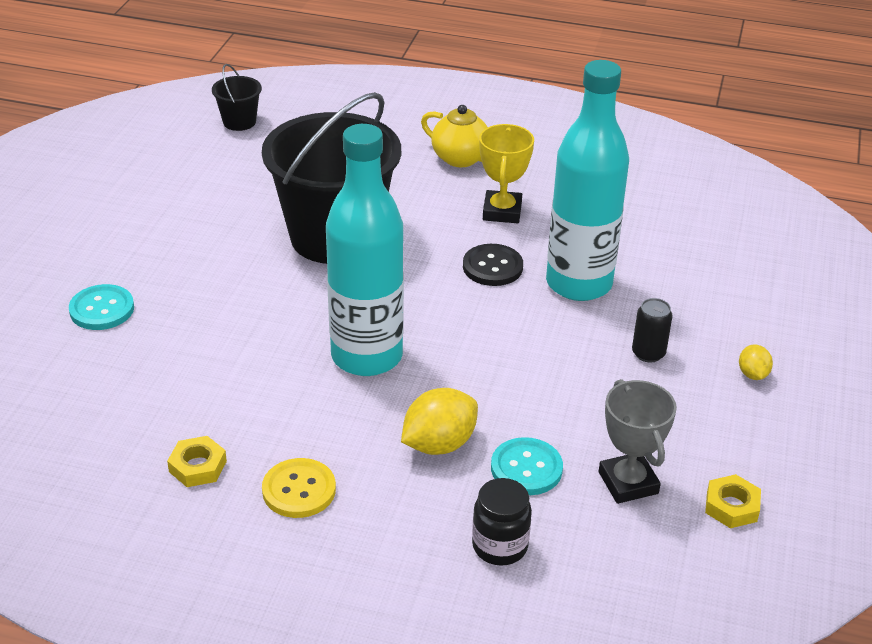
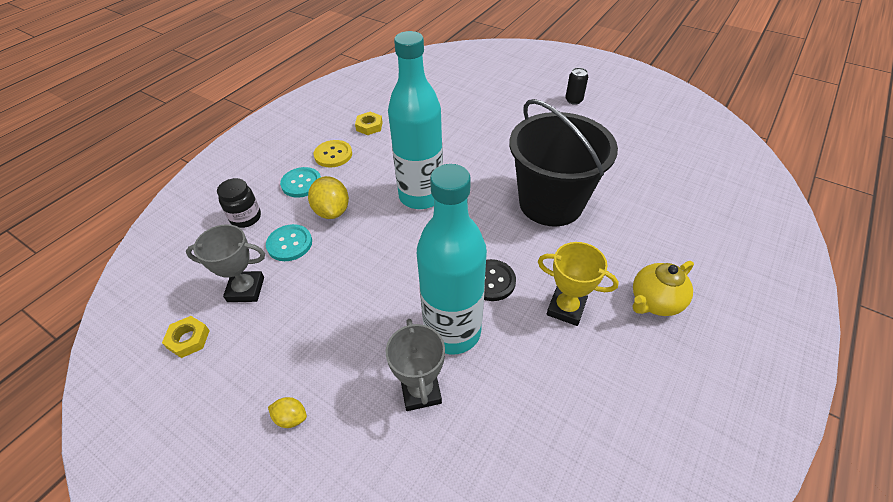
camera: 110 degrees right, 10 degrees up
(102, 309) = (503, 107): turquoise button -> turquoise button (301, 183)
(239, 122) = (711, 178): black bucket -> none
(648, 353) = (352, 349): black can -> black can (573, 100)
(661, 292) = (420, 391): none -> grey trophy

